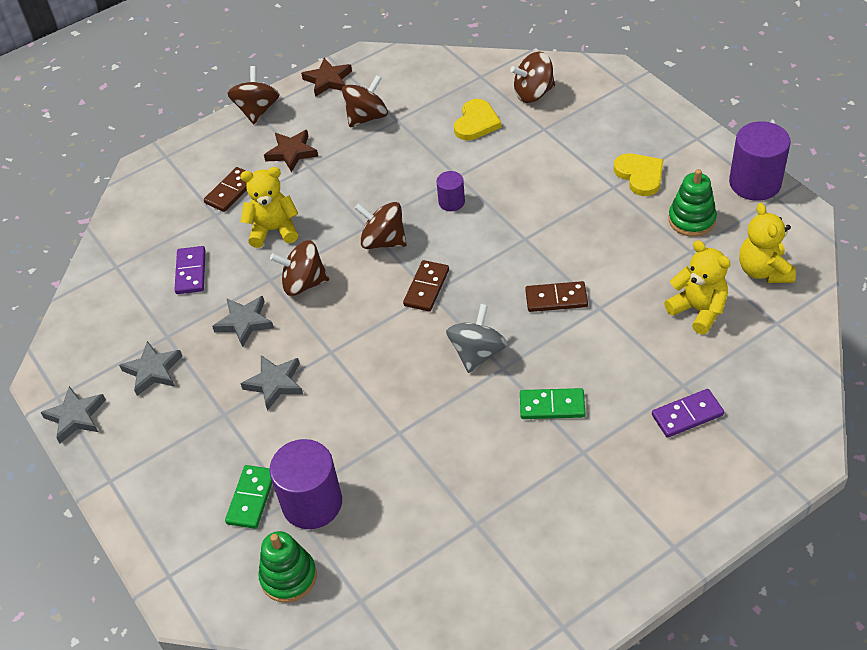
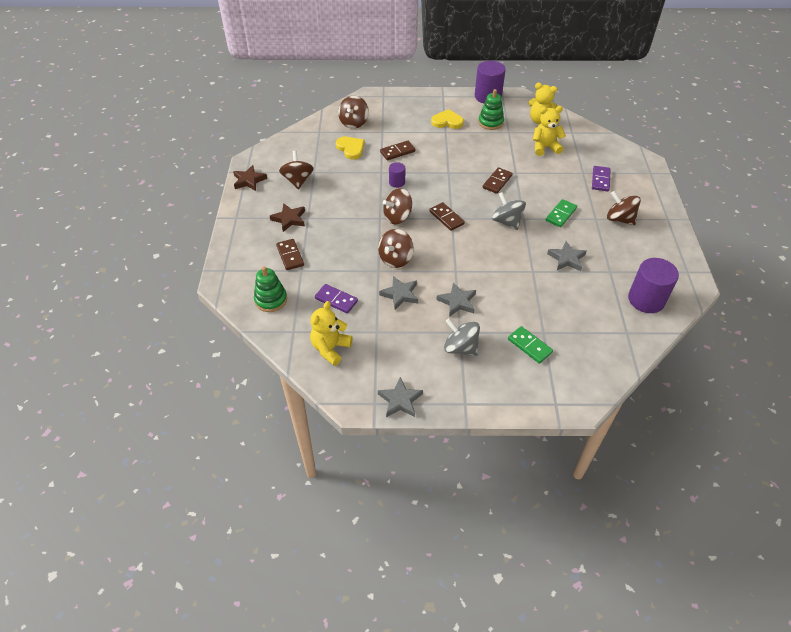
camera: 60 degrees left, 0 degrees up
(153, 371) = (398, 349): grey star -> grey star (566, 259)
(197, 428) = (460, 347): none -> grey spinning top
(257, 110) = (236, 217): brown spinning top -> brown spinning top (619, 219)
(274, 230) = (342, 252): yellow teddy bear -> yellow teddy bear (330, 348)
(288, 577) = (593, 353): green stacking toy -> green stacking toy (271, 300)
(312, 503) = (552, 323): purple cylinder -> purple cylinder (646, 300)
(516, 167) = (397, 152): none -> brown domino

